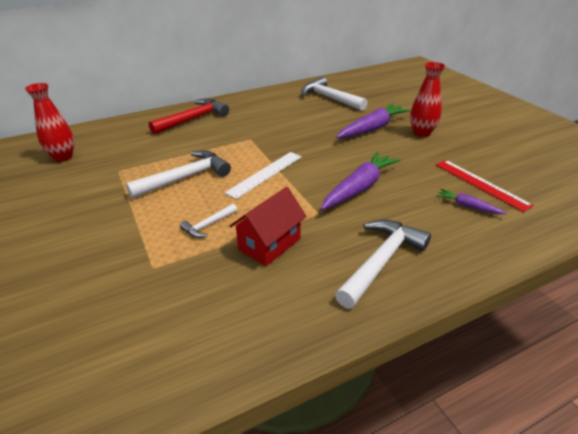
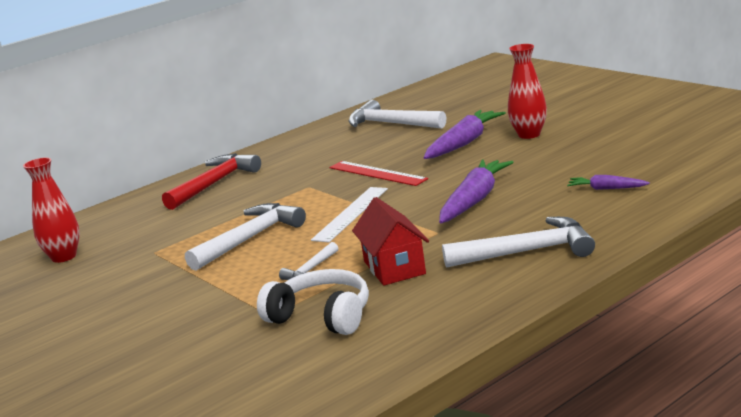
camera: 10 degrees left, 15 degrees down
(188, 284) = (322, 316): none -> white headphones
(269, 244) = (394, 267): red house -> red house turned 45 degrees counterclockwise
(381, 262) = (527, 252): white hammer -> white hammer turned 60 degrees clockwise
(481, 184) = (616, 167): red ruler -> red ruler (377, 173)

